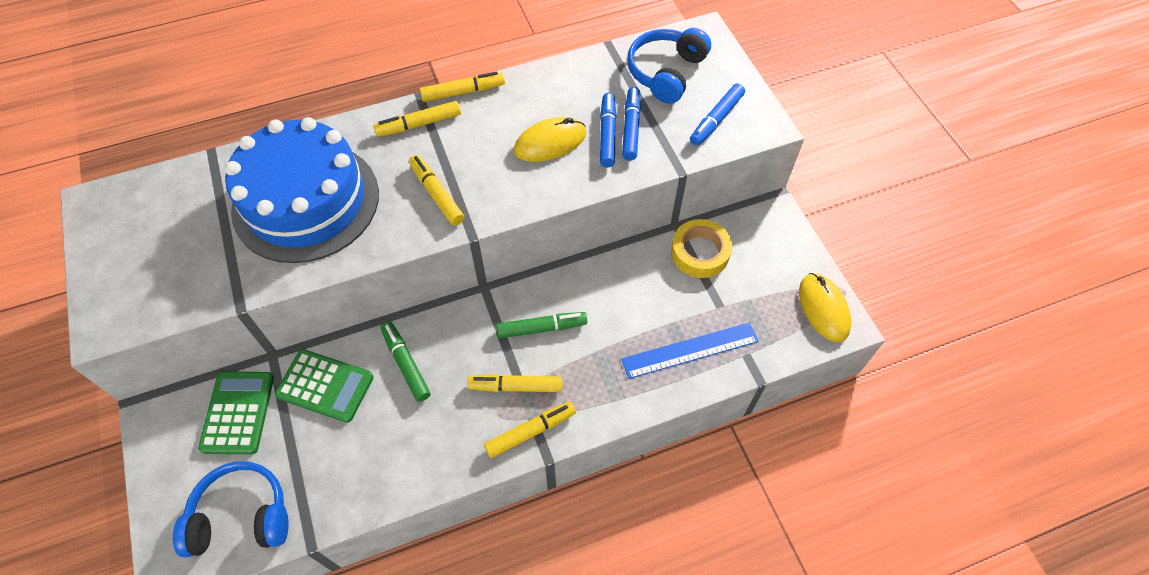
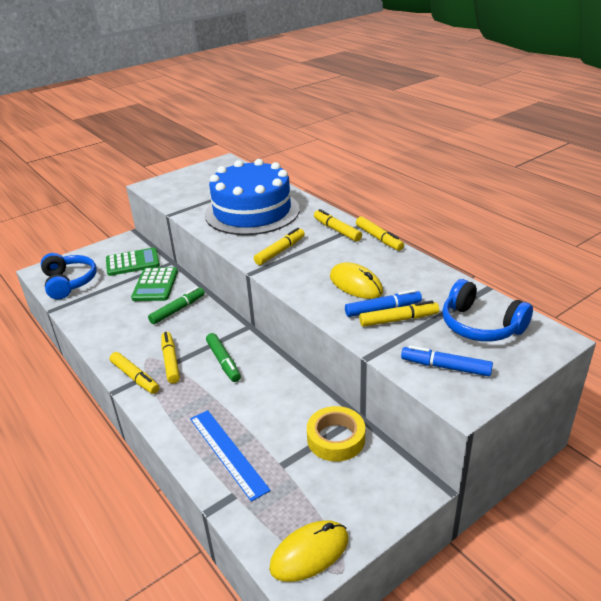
camera: 75 degrees right, 25 degrees down
(631, 128) = (398, 319): blue marker -> yellow marker
(666, 72) = (480, 325): blue headphones -> blue headphones turned 150 degrees counterclockwise

